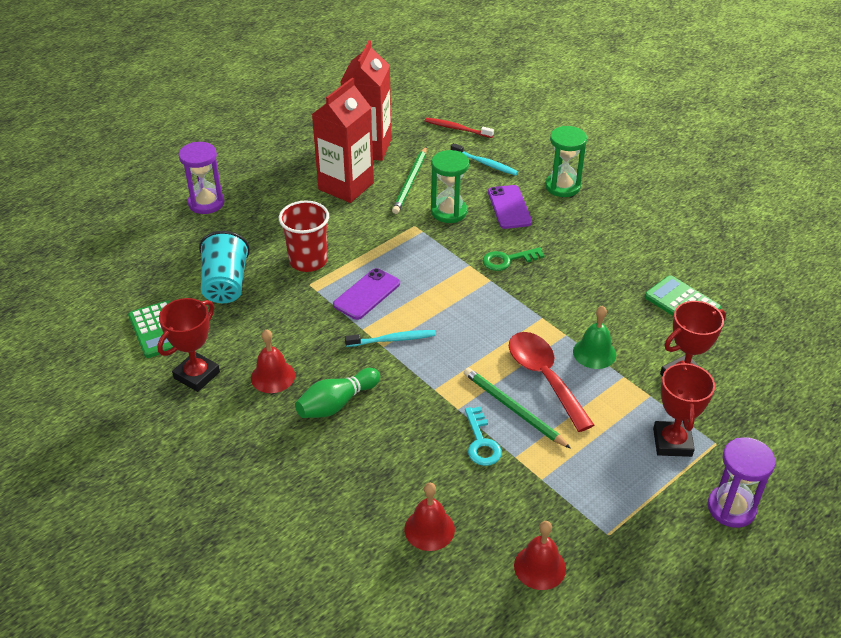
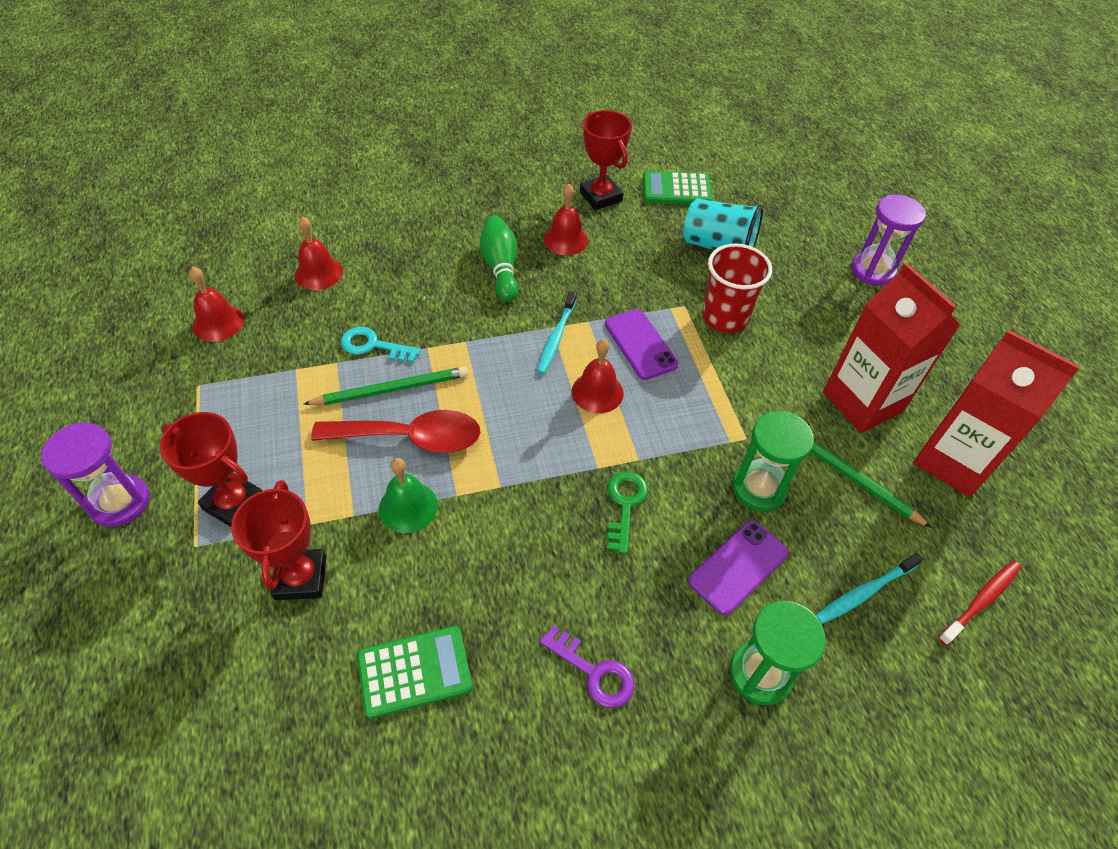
camera: 115 degrees right, 10 degrees up
(429, 300) = (597, 392): none -> red bell
(509, 207) = (738, 567): purple phone -> purple phone turned 60 degrees counterclockwise
(616, 239) = (594, 672): none -> purple key

